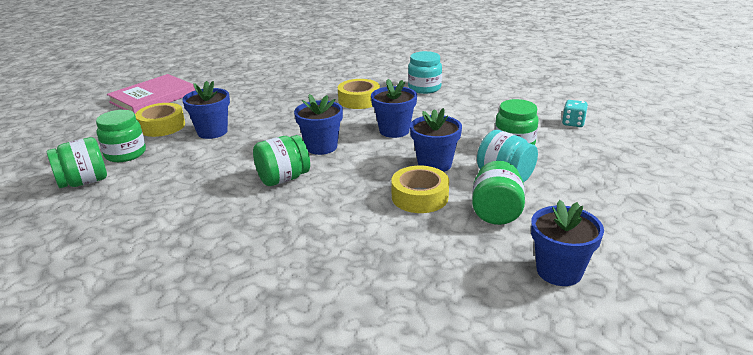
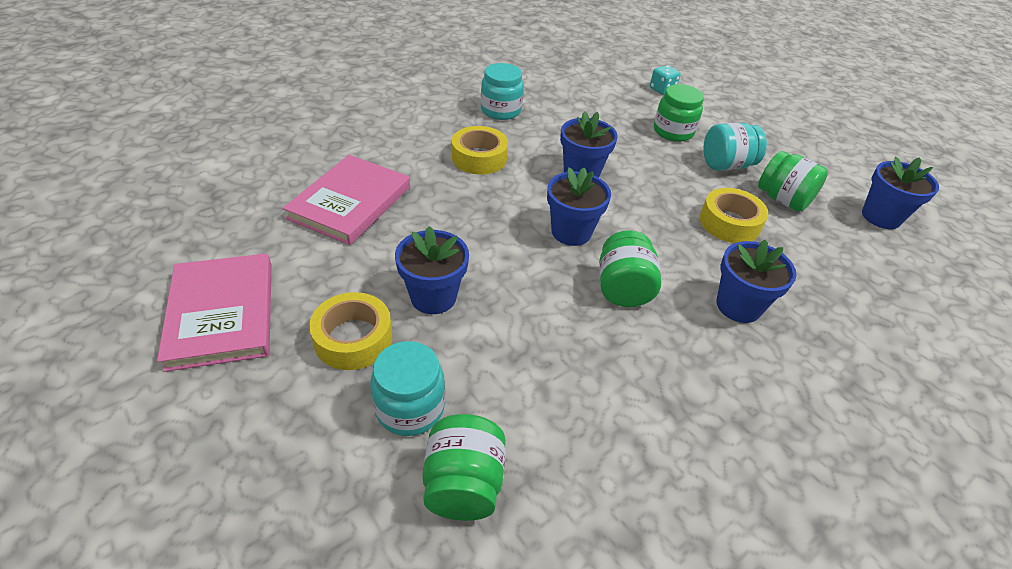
camera: 60 degrees left, 15 degrees up
(125, 154) = (410, 408): green jar -> turquoise jar
(266, 89) = (350, 202): none -> pink book
(434, 164) = (675, 186): blue flower pot -> blue flower pot (738, 306)

